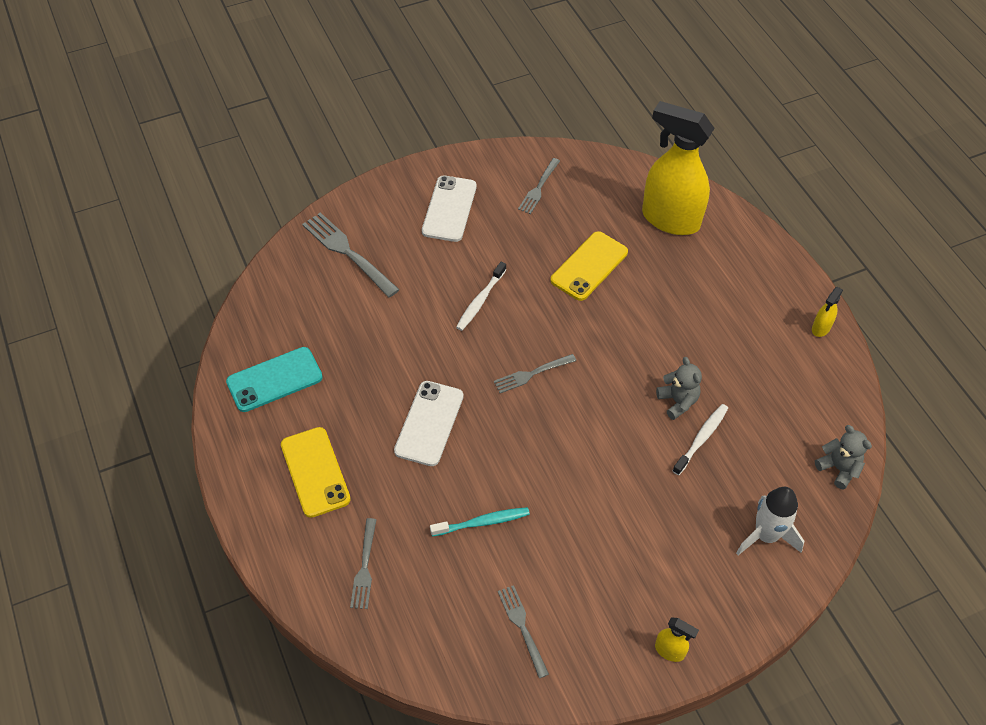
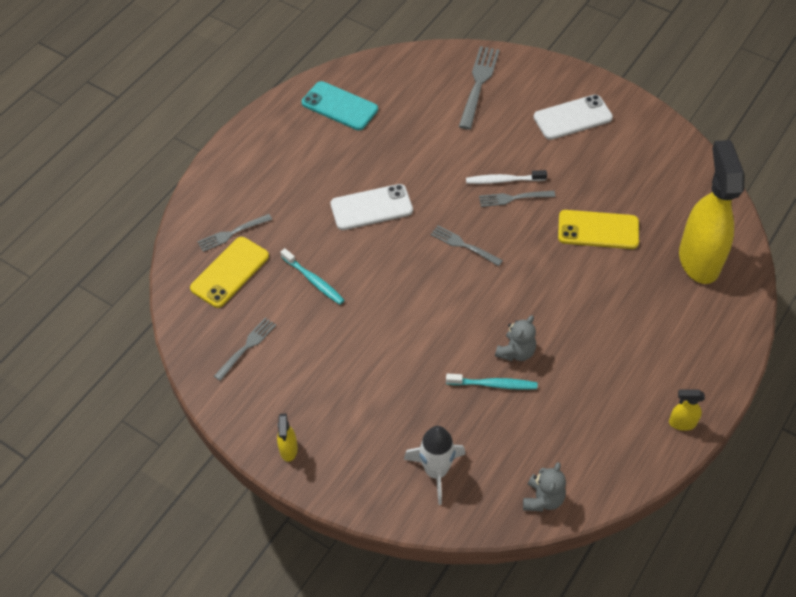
camera: 60 degrees right, 0 degrees up
(315, 472) = (285, 167): yellow phone -> yellow phone (230, 272)
(539, 188) = (646, 159): grey fork -> grey fork (513, 198)
(701, 438) = (493, 384): white toothbrush -> turquoise toothbrush

